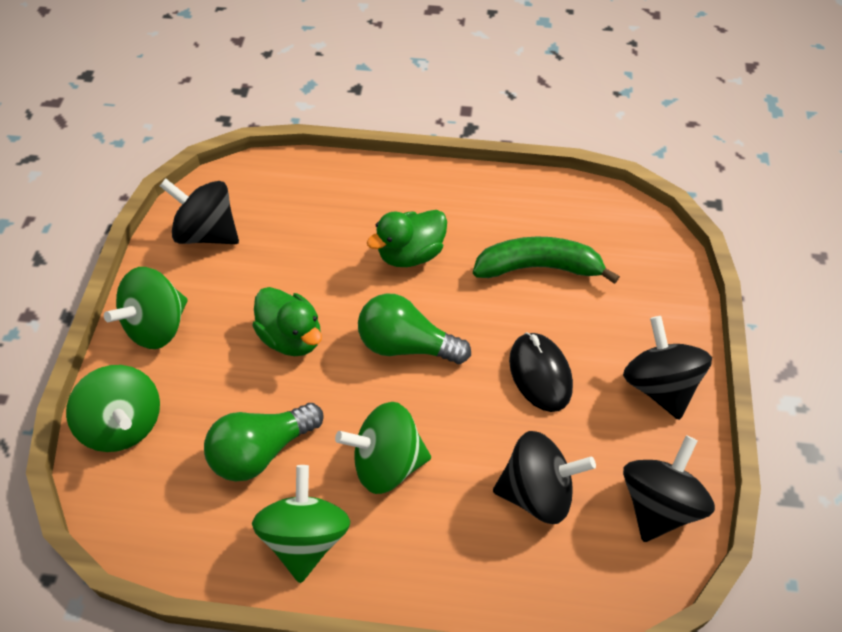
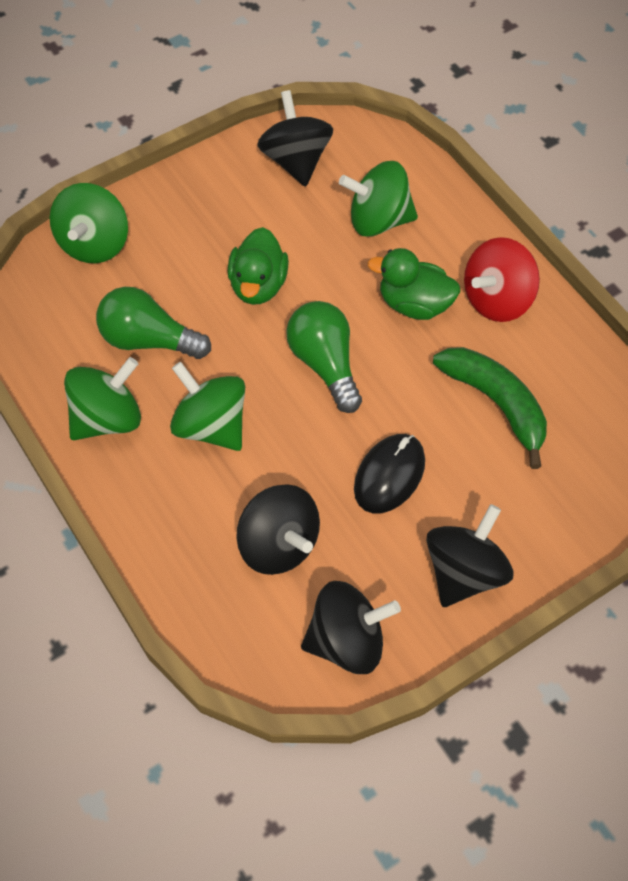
camera: 50 degrees right, 5 degrees up
(157, 326) = (187, 198): green spinning top -> green spinning top (378, 220)
(455, 206) = (497, 299): none -> red spinning top

